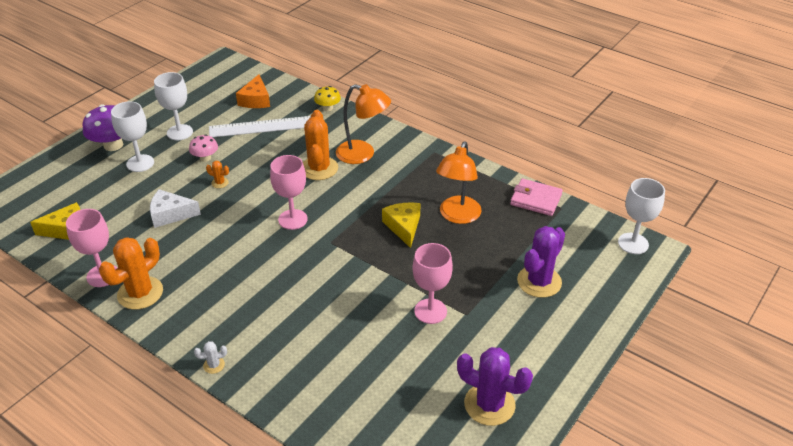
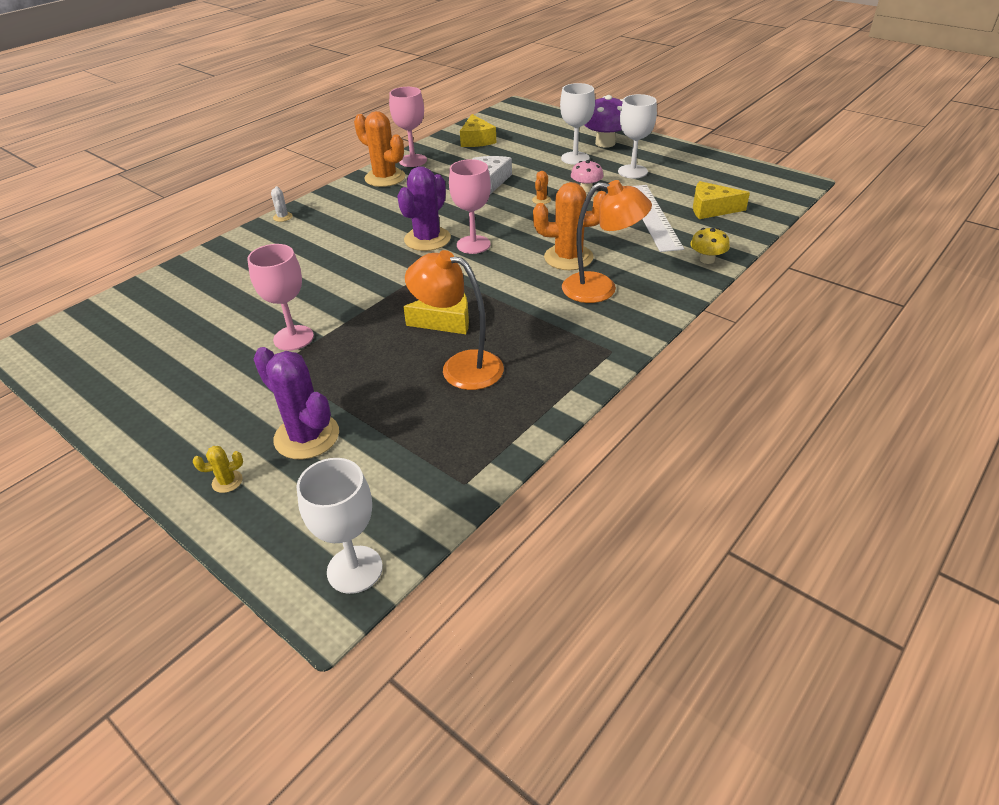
camera: 95 degrees right, 0 degrees up
(255, 100) = (711, 209): orange cheese -> yellow cheese
(363, 154) = (601, 289): orange lamp -> orange lamp turned 105 degrees counterclockwise
(489, 404) = (137, 375): purple cactus -> purple cactus (427, 239)
(536, 199) = (489, 453): pink wallet -> none
(588, 313) = (227, 481): none -> yellow cactus

